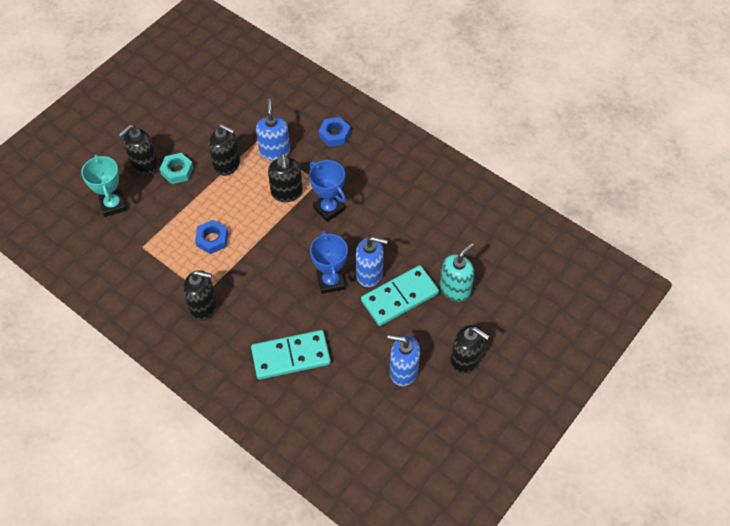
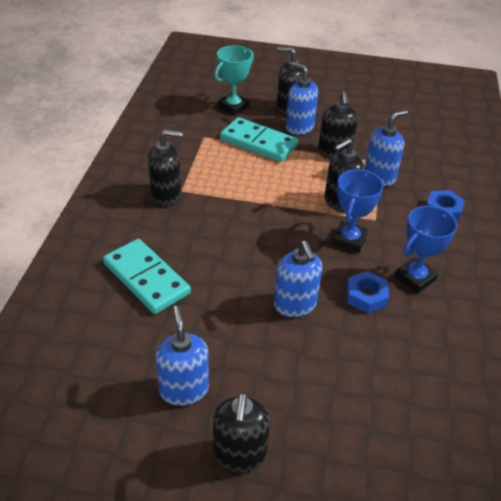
camera: 60 degrees right, 15 degrees down
(177, 171) = (299, 127): turquoise nut -> blue soap dispenser
(204, 306) = (166, 195): black soap dispenser -> black soap dispenser turned 75 degrees counterclockwise
(212, 239) = (244, 173): blue nut -> blue nut (366, 296)
(330, 281) = (260, 275): blue trophy -> blue trophy (415, 278)
(399, 297) = (284, 345): turquoise domino -> turquoise domino (258, 142)
(455, 289) = (337, 399): turquoise soap dispenser -> none

